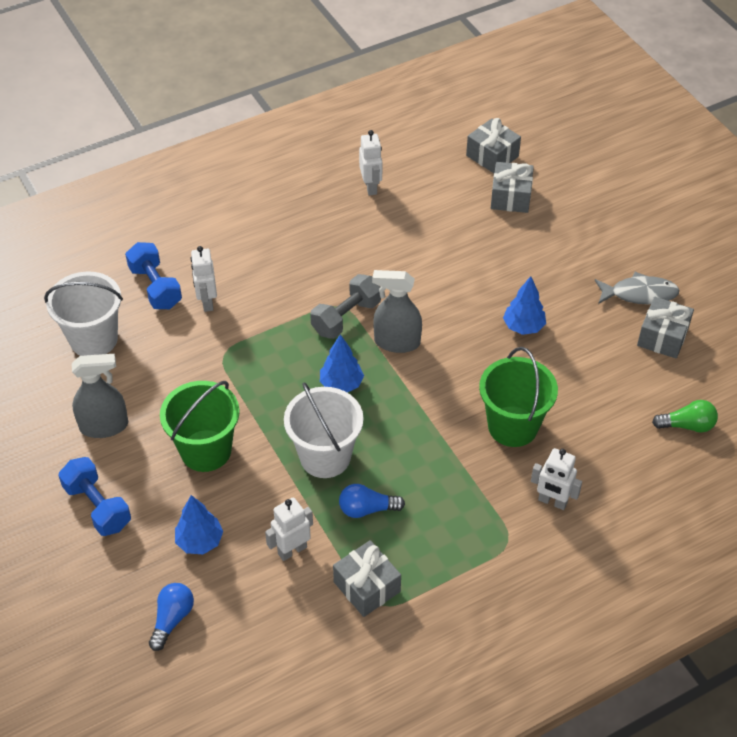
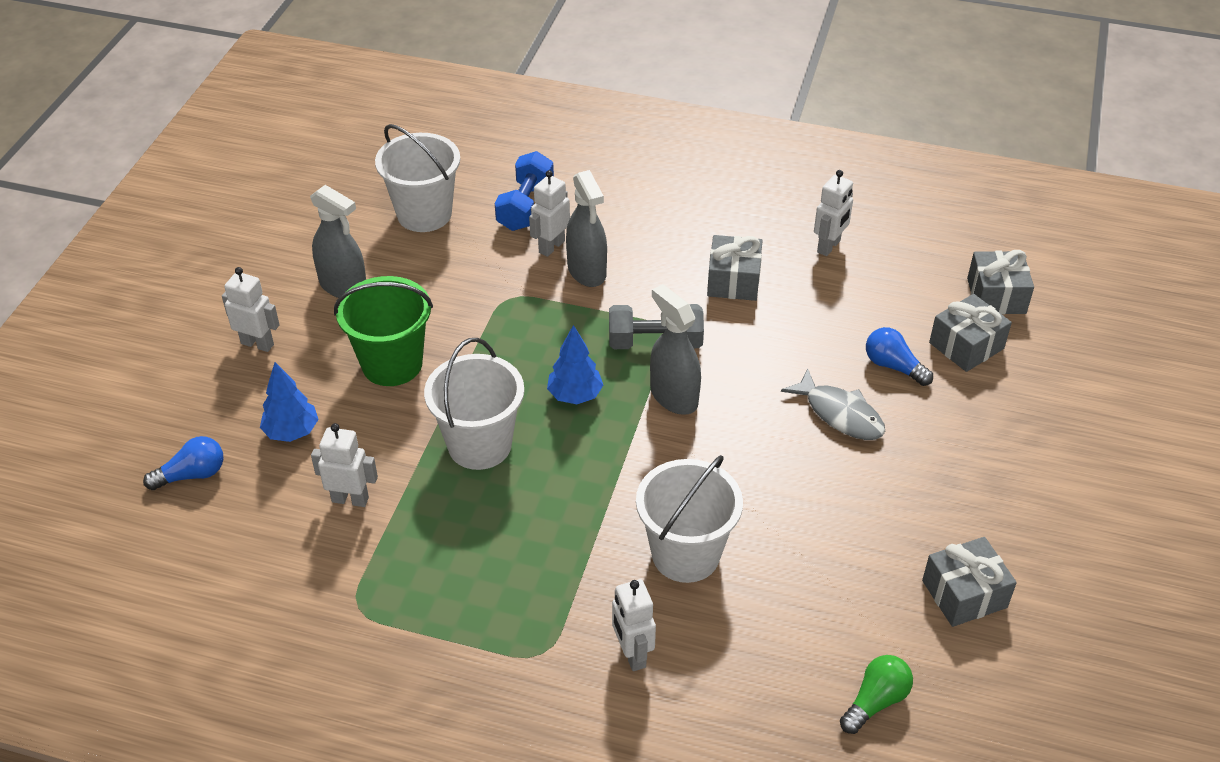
camera: 45 degrees right, 5 degrees down
(98, 506) = (257, 344): blue dumbbell -> white robot
(249, 302) = (587, 271): none -> grey spray bottle
(366, 587) = (367, 582): grey gift -> grey gift (733, 281)
(367, 509) = (455, 517): blue light bulb -> blue light bulb (893, 366)
(512, 426) = (685, 554): green bucket -> white bucket
(523, 327) = (819, 473): blue tree -> none
(639, 294) = (993, 533): grey fish -> grey fish (840, 414)
(687, 425) = (875, 701): green light bulb -> green light bulb turned 90 degrees counterclockwise

